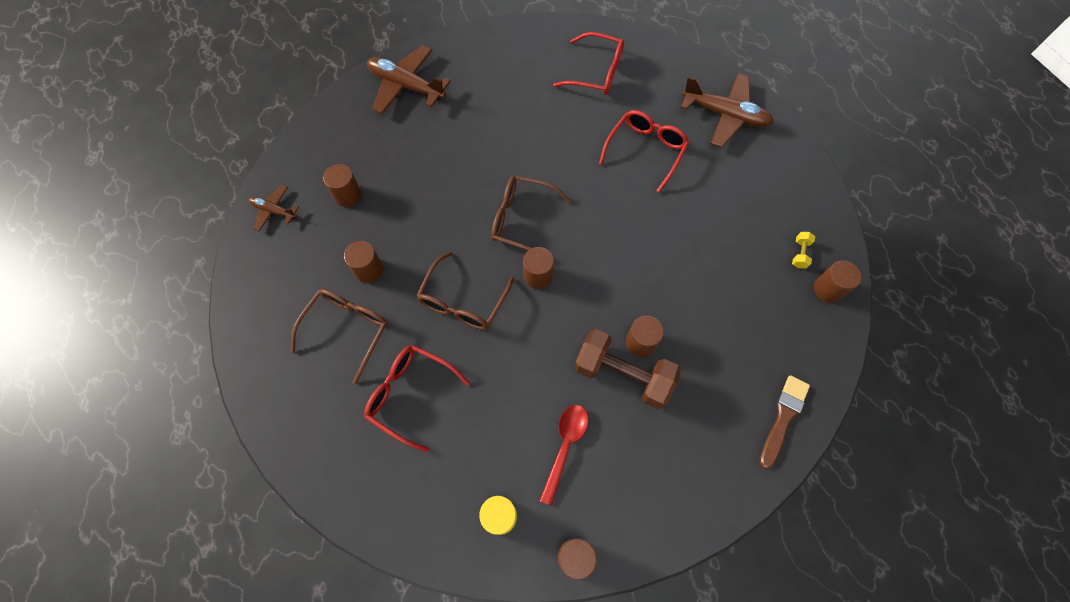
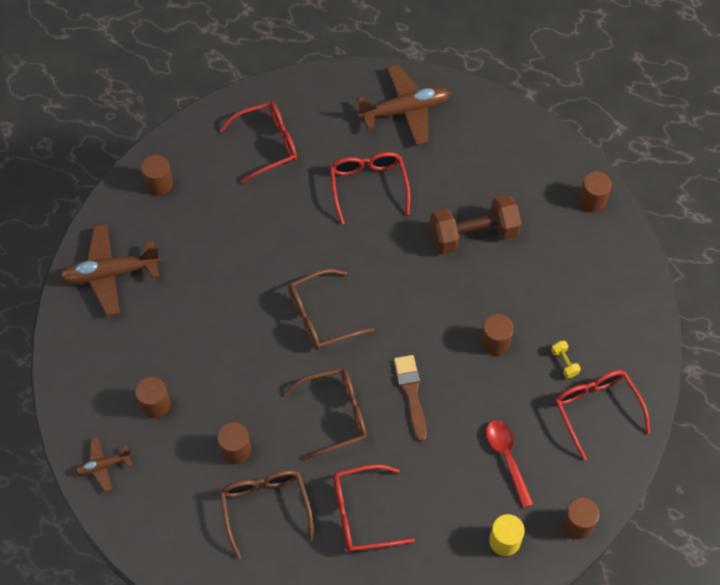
camera: 40 degrees left, 5 degrees down
(463, 301) = (335, 415): brown glasses -> brown glasses turned 90 degrees counterclockwise
(538, 276) = (375, 351): brown cylinder -> brown cylinder (159, 184)
(623, 375) = (503, 375): brown dumbbell -> brown dumbbell (473, 234)
(680, 468) = (596, 409): none -> red glasses
(783, 417) = (634, 319): brown brush -> brown brush (411, 393)
(800, 254) = (552, 187): yellow dumbbell -> yellow dumbbell (564, 363)

